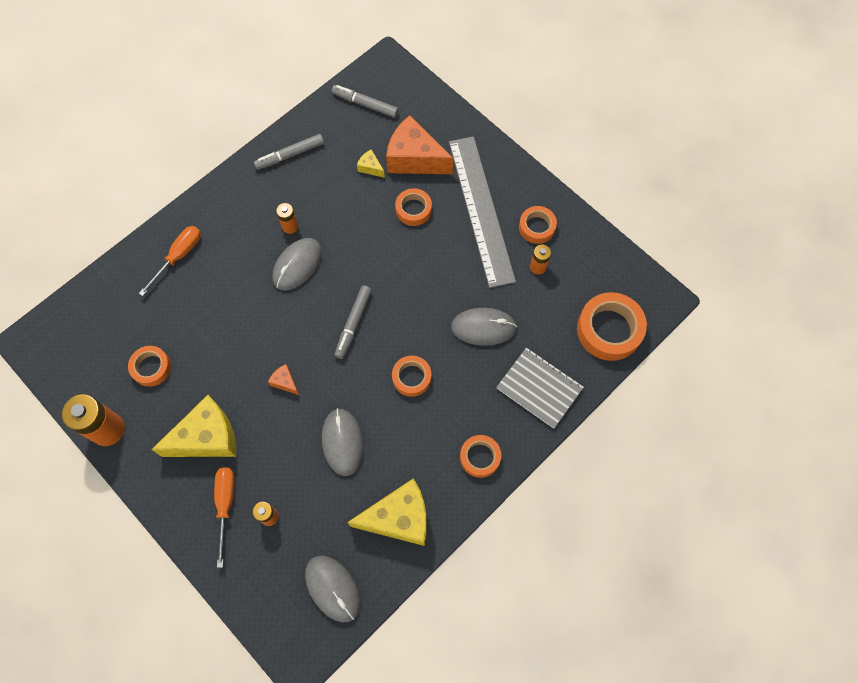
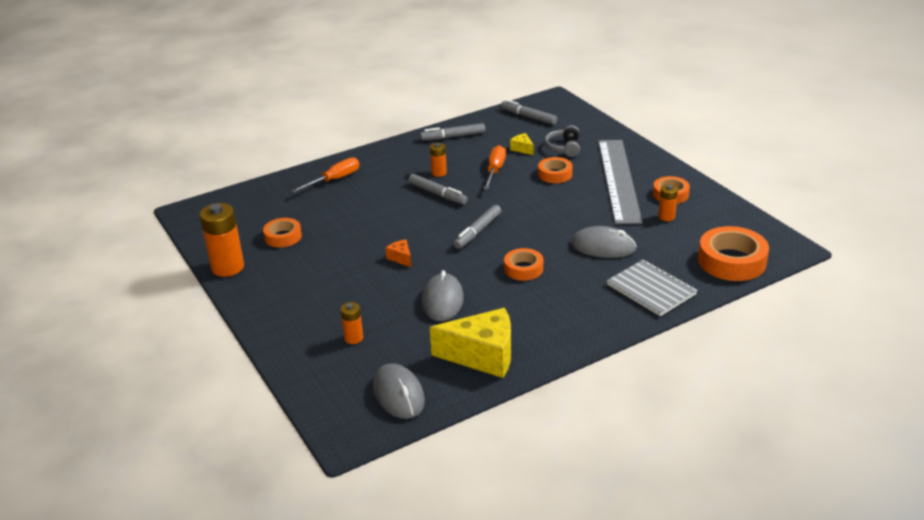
camera: 15 degrees right, 35 degrees down
(207, 437) = (315, 282): yellow cheese -> none
(225, 505) = (314, 326): orange screwdriver -> orange screwdriver (495, 170)
(297, 265) = (437, 194): grey mouse -> grey marker
(414, 159) = (564, 148): orange cheese -> grey headphones
(480, 457) = (578, 326): orange tape -> none

